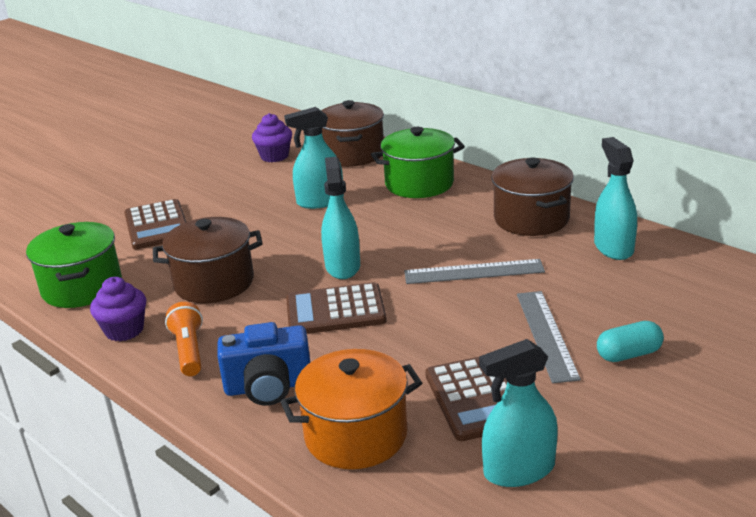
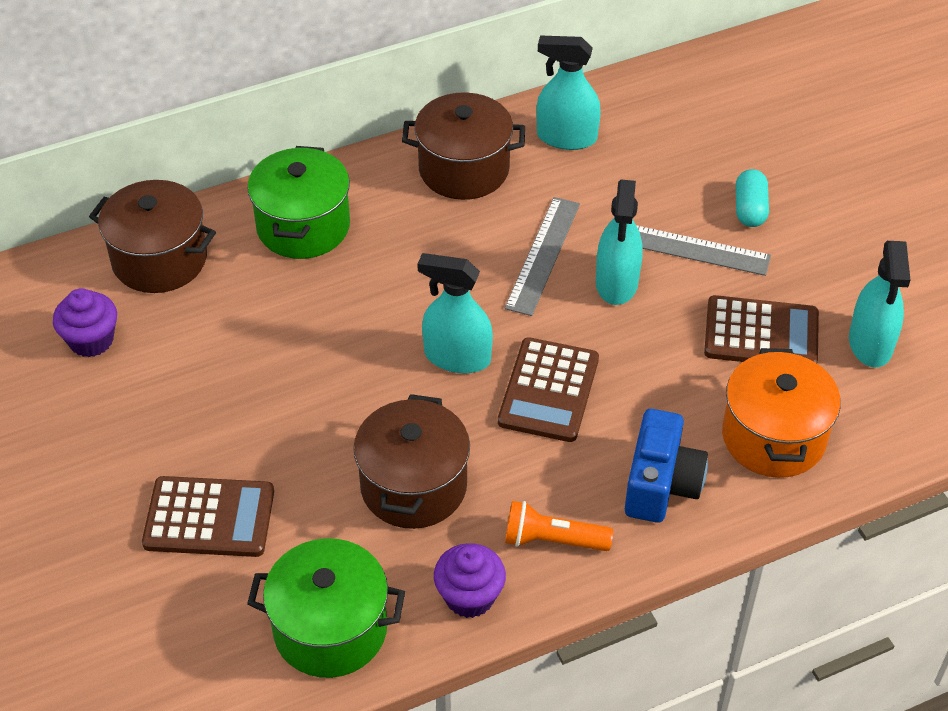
camera: 70 degrees left, 20 degrees up
(320, 201) = (275, 331): turquoise spray bottle -> turquoise spray bottle (617, 283)

